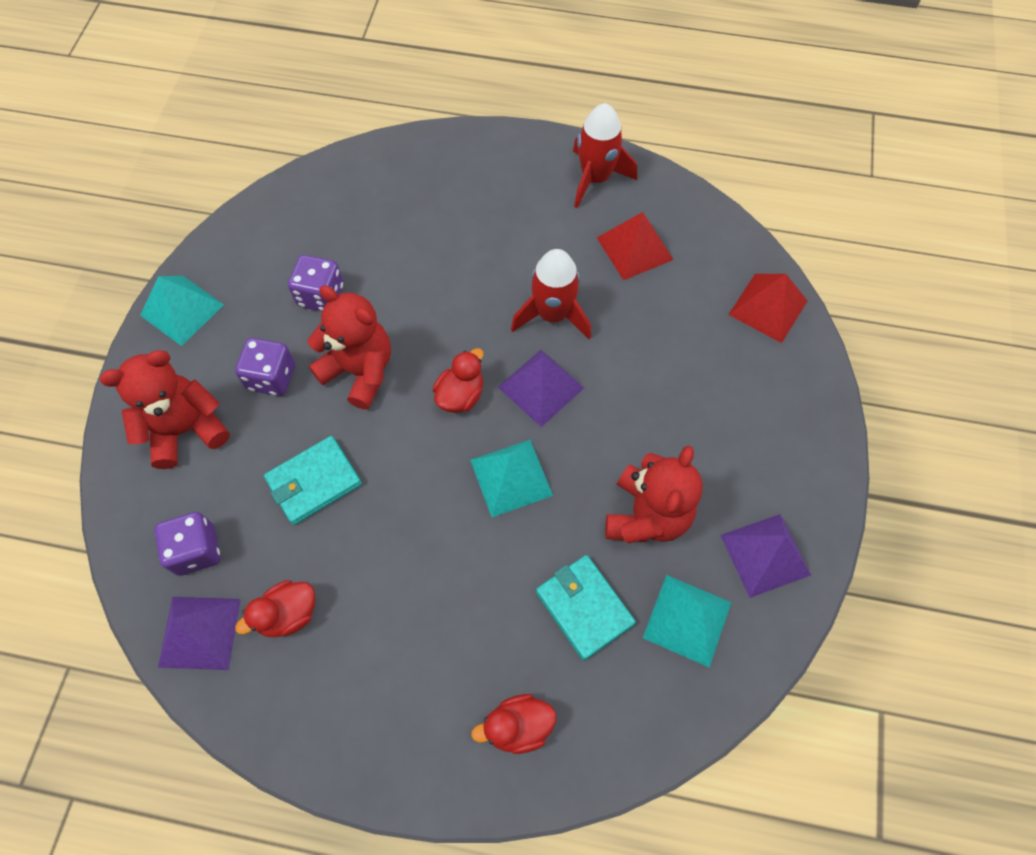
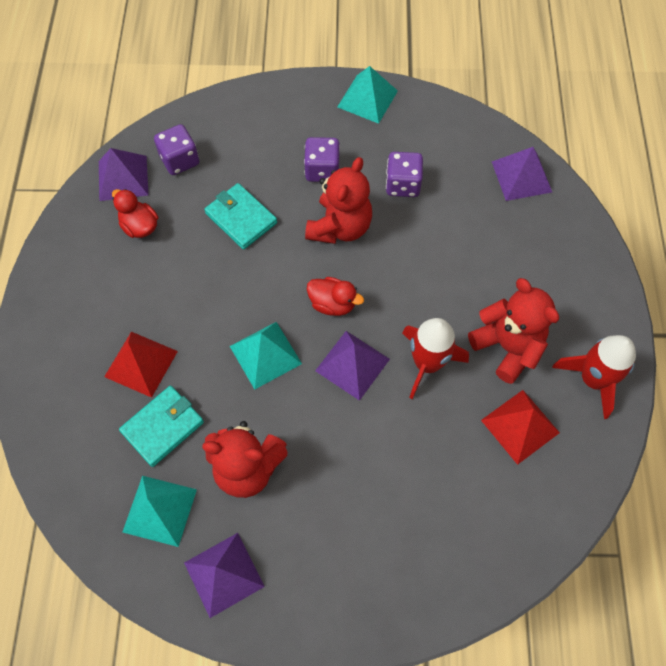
camera: 80 degrees right, 0 degrees up
(186, 429) = (269, 129): red teddy bear -> red teddy bear (507, 347)
(347, 181) = (521, 176): none -> purple pyramid
(517, 726) = (70, 392): red duck -> none
(768, 307) = (485, 563): red pyramid -> red pyramid (141, 363)

